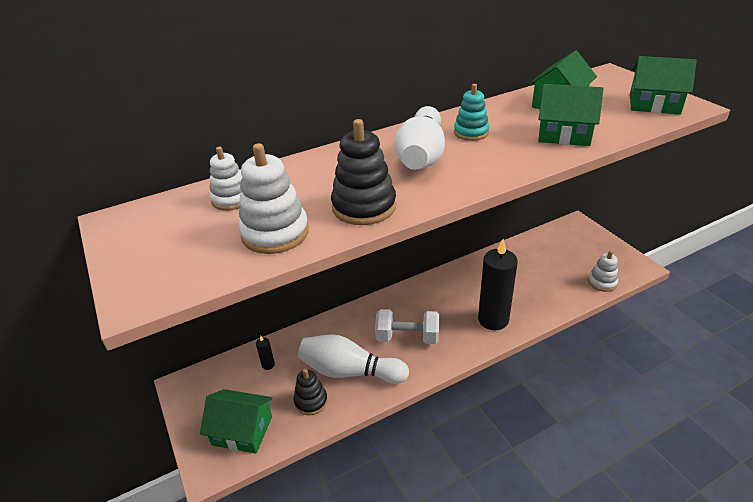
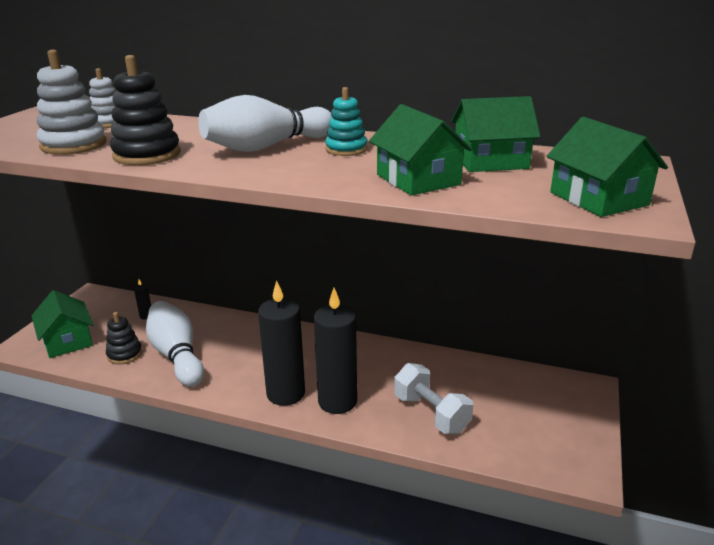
camera: 45 degrees right, 10 degrees down
(407, 337) = (252, 364): white dumbbell -> white dumbbell (431, 413)
(460, 338) = (286, 393): none -> black candle
(602, 282) = (507, 453): white stacking toy -> none

